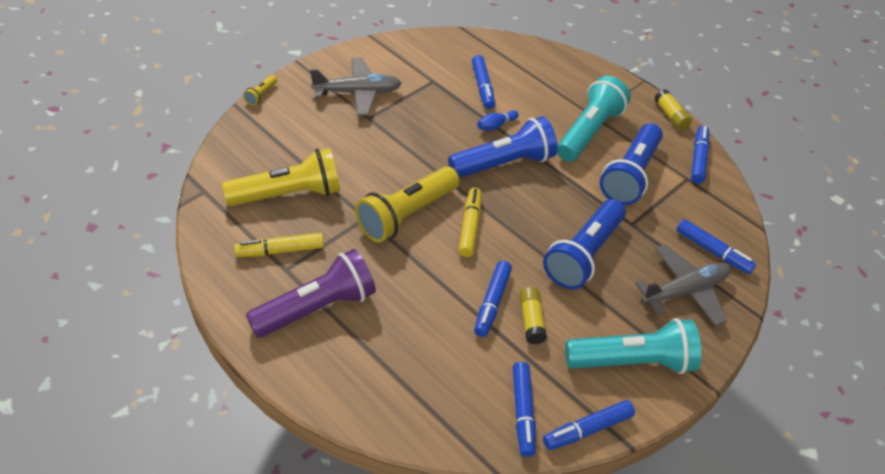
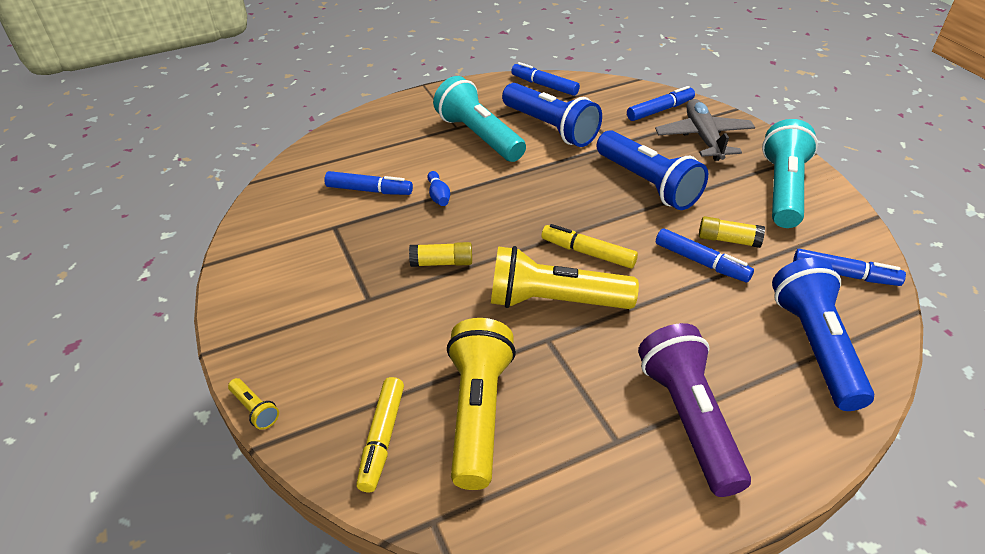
camera: 65 degrees left, 5 degrees down
(280, 250) = (582, 441): yellow marker -> yellow marker (382, 438)
(357, 93) = (314, 300): grey plane -> none
(406, 215) = (554, 301): yellow flashlight -> yellow flashlight turned 120 degrees clockwise
(504, 163) = (501, 204): blue flashlight -> blue flashlight (815, 345)
(587, 429) = (862, 237): blue marker -> none
(670, 116) = (480, 84): yellow glue stick -> yellow glue stick (442, 262)

